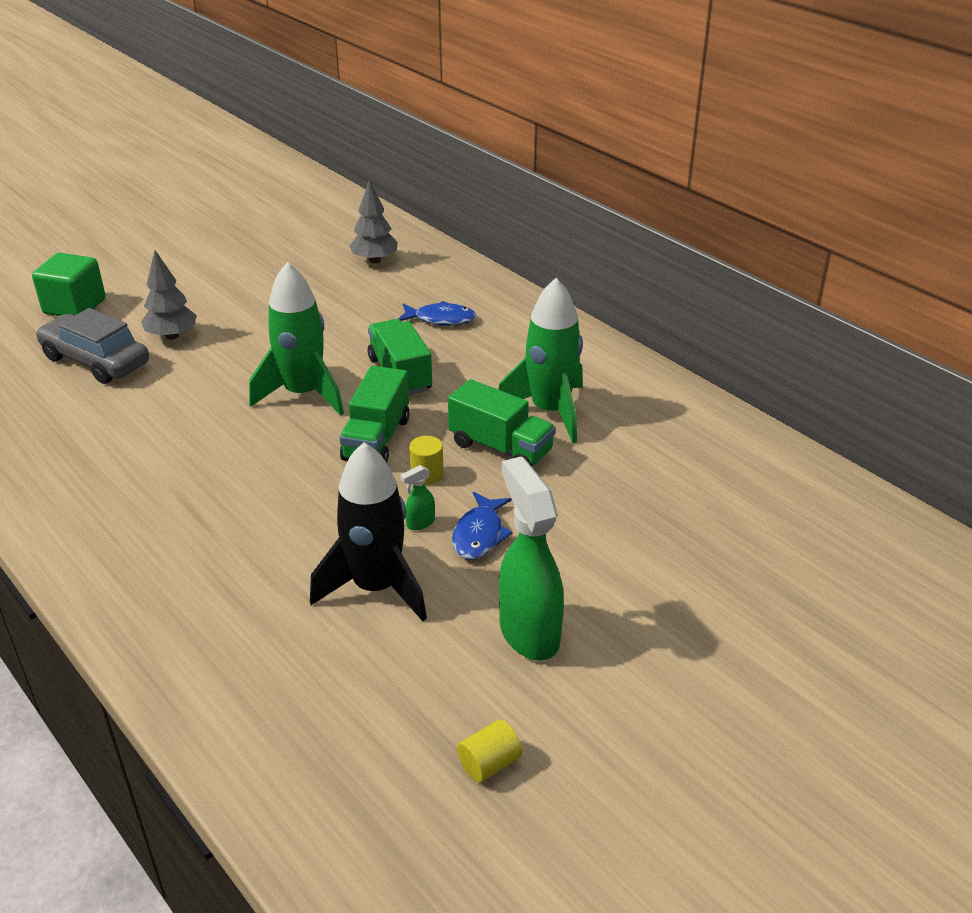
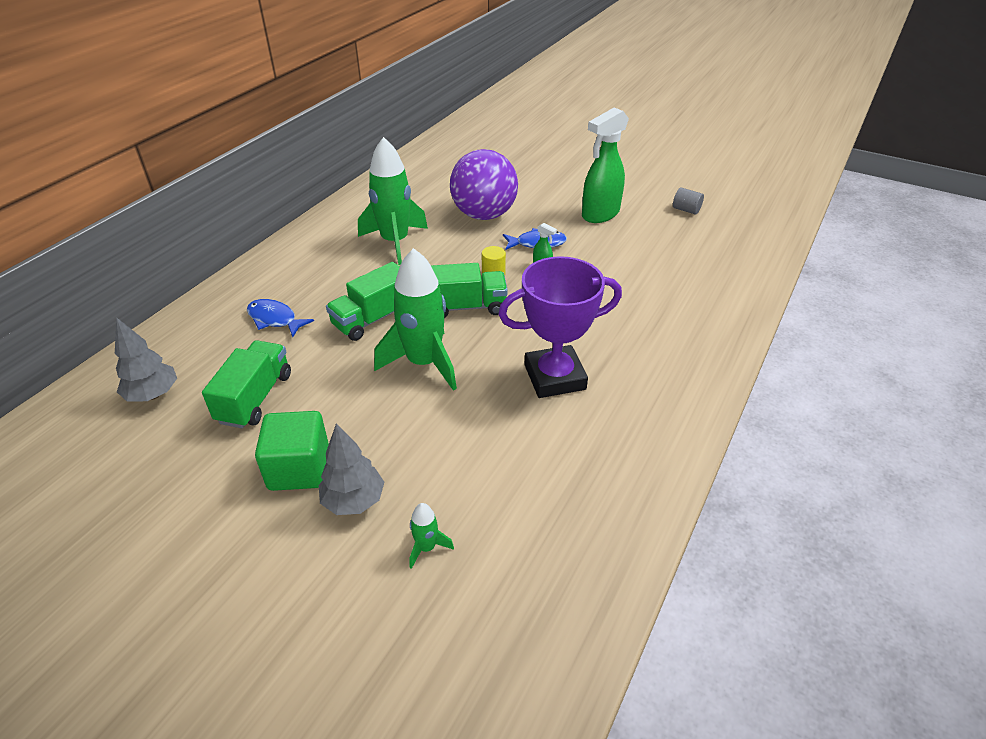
camera: 110 degrees left, 5 degrees up
(74, 306) = (306, 649): green cube -> green cube (299, 469)
(96, 360) = (426, 547): grey car -> green rocket
(209, 473) = (554, 377): none -> purple trophy
(376, 587) = (608, 267): black rocket -> none
(441, 319) = (275, 319): blue fish -> blue fish turned 45 degrees counterclockwise
(489, 764) = (686, 210): yellow cylinder -> grey cylinder
(500, 448) = (447, 253): green truck -> green truck (255, 398)
(586, 502) = (484, 215): none -> purple ball

